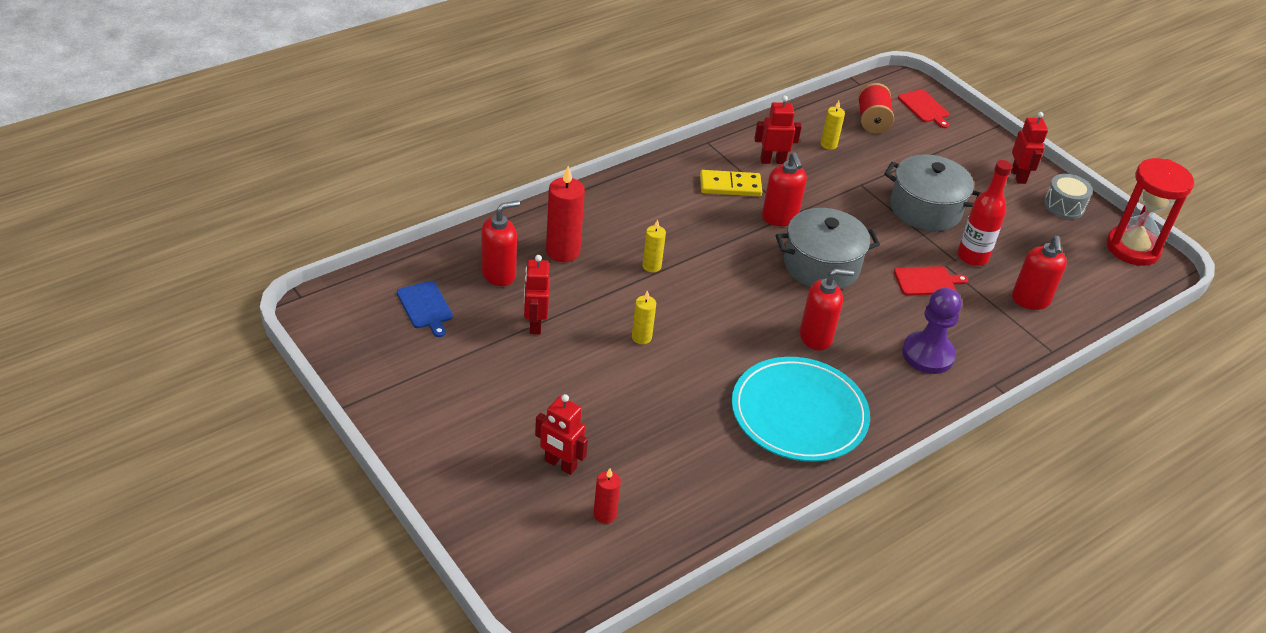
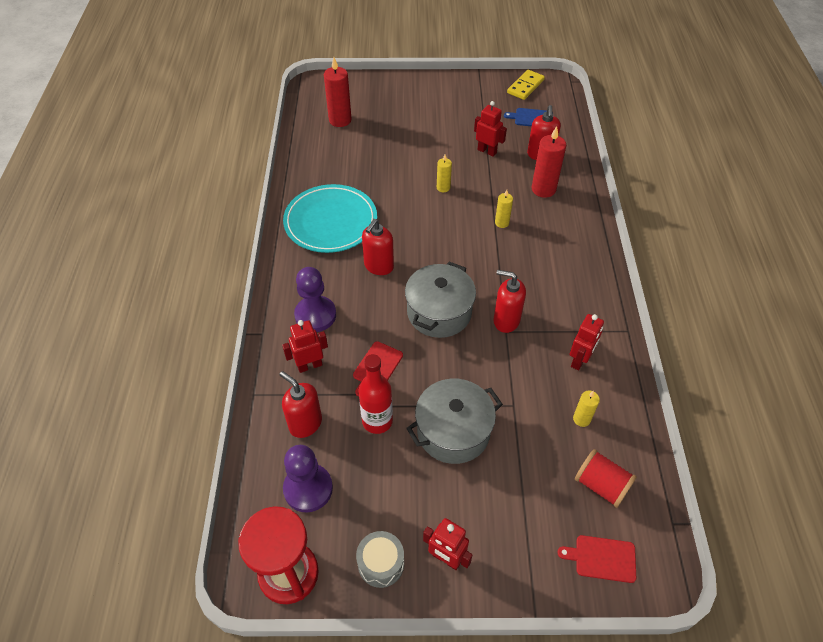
camera: 130 degrees right, 10 degrees up
(560, 464) = (382, 119): red robot -> red robot (309, 365)
(605, 514) = (340, 120): red candle -> red candle, size x1.78
(730, 186) = (562, 312): yellow domino -> yellow domino (525, 86)
(1072, 269) = (308, 488): none -> purple pawn

